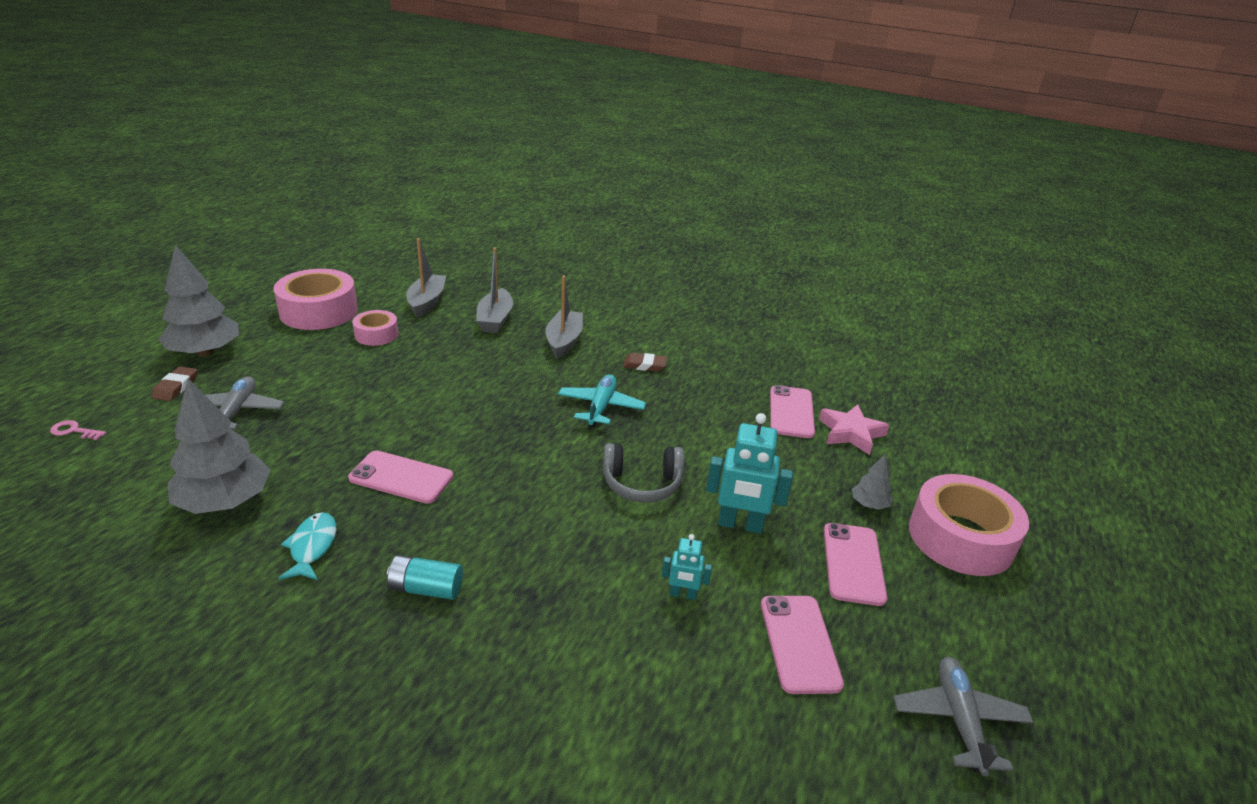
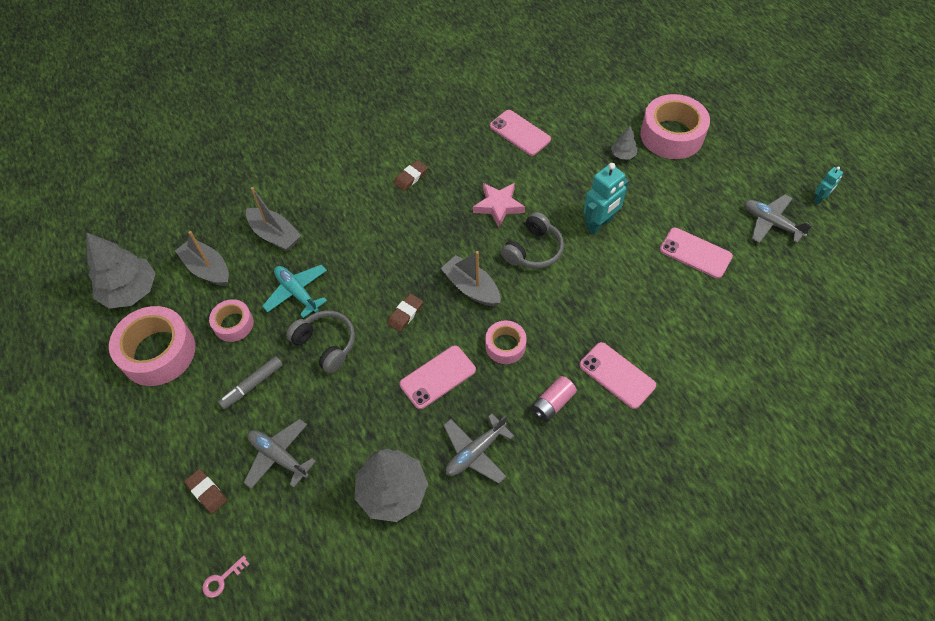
camera: 50 degrees left, 25 degrees up
(205, 352) = (163, 457): grey tree -> grey tree (130, 291)
(312, 547) = (475, 452): turquoise fish -> grey plane
(313, 368) = (252, 385): none -> grey marker
(391, 390) = (326, 344): none -> grey headphones
(426, 588) = (552, 403): turquoise battery -> pink battery
(468, 424) = (405, 314): none -> brown eraser
(484, 513) = (505, 346): none -> pink tape
(564, 341) = (342, 207): grey boat -> grey boat (471, 288)
(601, 407) = (441, 229): turquoise plane -> turquoise plane (297, 293)
(683, 594) = (634, 282): turquoise robot -> turquoise robot (820, 199)
(851, 433) = (560, 118): pink star -> pink star (498, 206)
(853, 563) = (659, 194): pink phone -> pink phone (617, 375)

